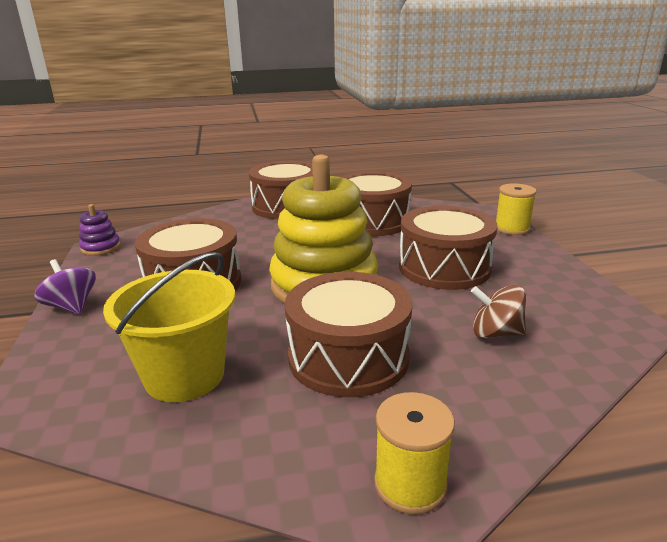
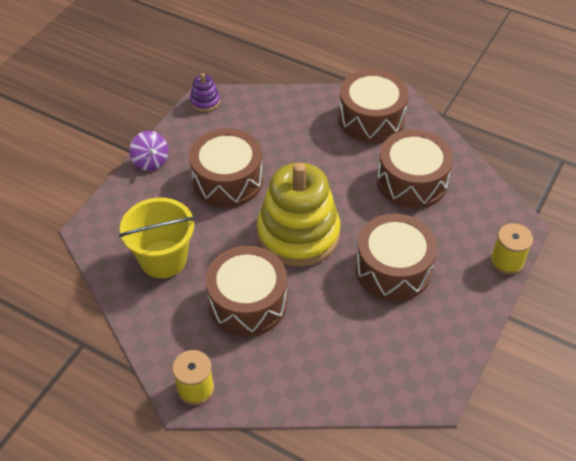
camera: 40 degrees right, 25 degrees up
(71, 307) = (150, 161): purple spinning top -> purple spinning top turned 150 degrees clockwise
(495, 333) = (344, 344): brown spinning top -> none

